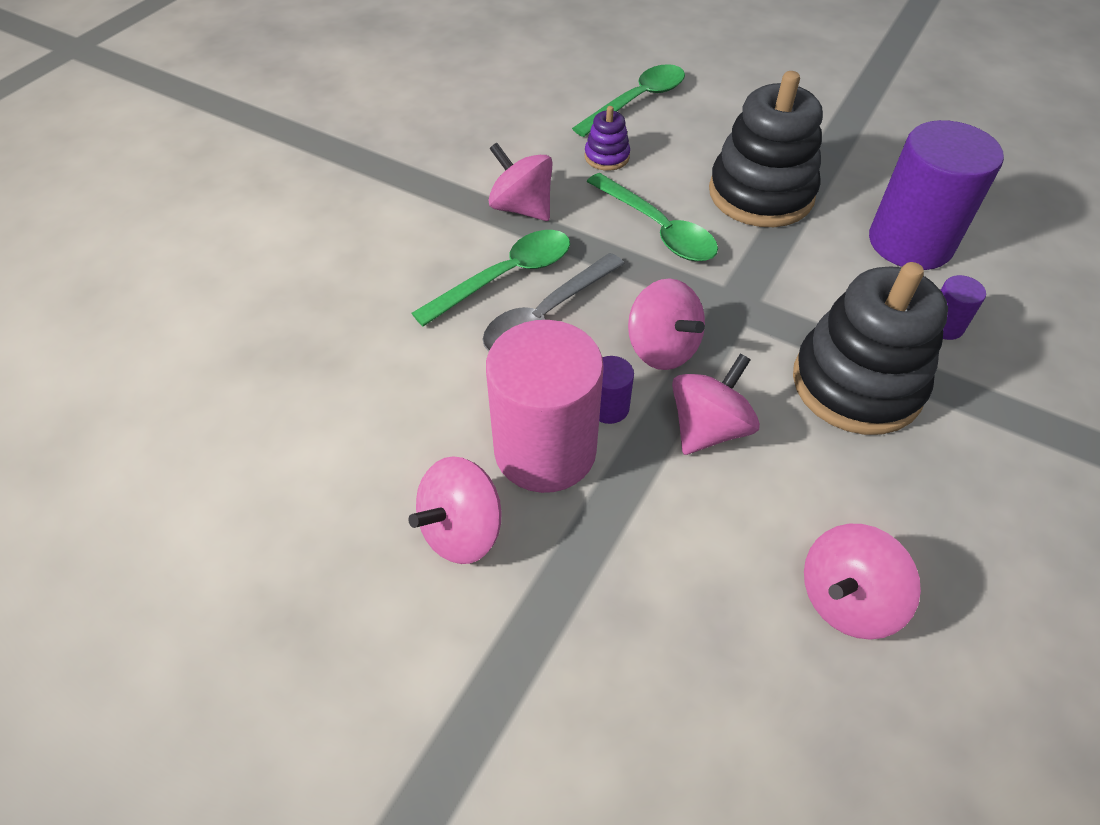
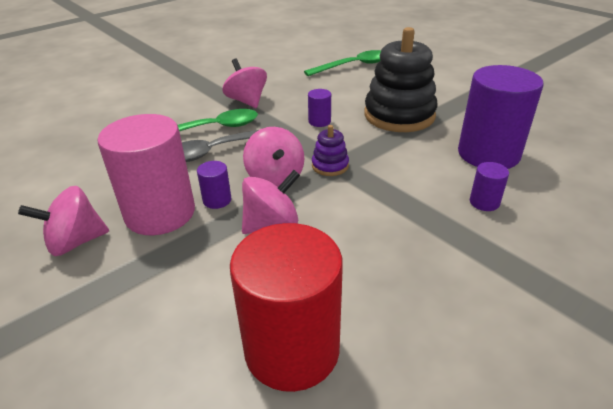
camera: 20 degrees right, 15 degrees down
(606, 157) = (315, 86): purple stacking toy -> purple stacking toy (330, 166)
(657, 229) = (319, 121): green spoon -> purple cylinder
(846, 599) = (292, 349): pink spinning top -> red cylinder
(856, 384) = (394, 222): black stacking toy -> none

